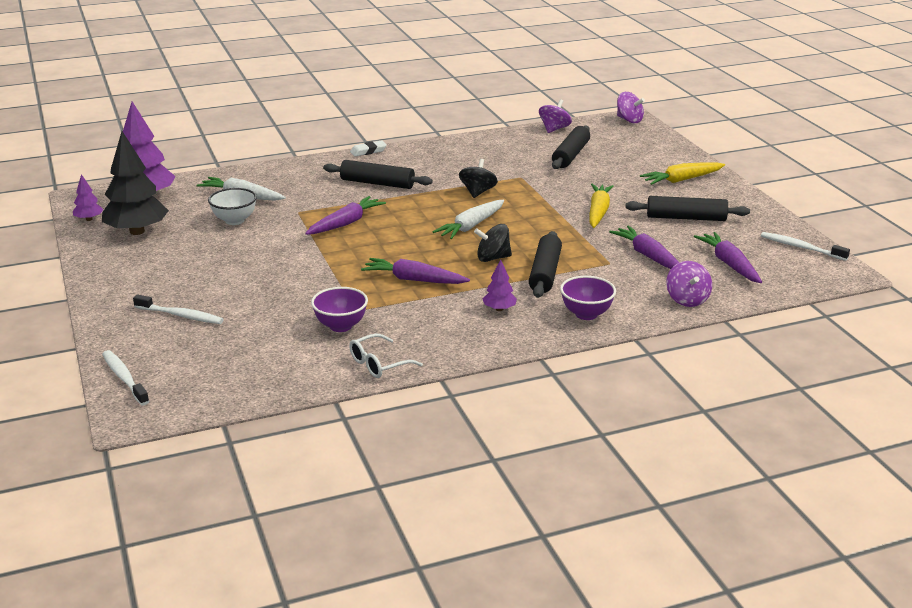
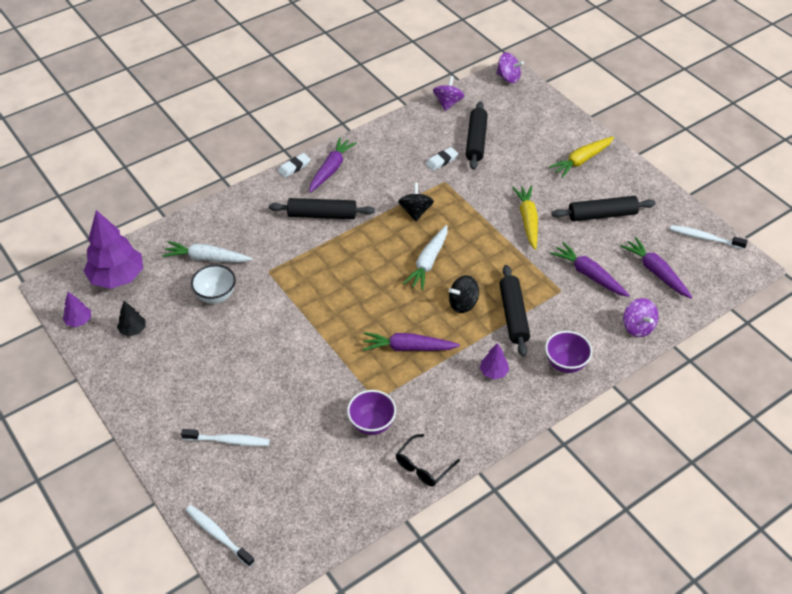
camera: 15 degrees left, 20 degrees up
(137, 231) = (133, 330): black tree -> black tree, size x0.47
(346, 223) = (318, 279): purple carrot -> purple carrot (331, 169)
(378, 364) = (423, 466): white glasses -> black glasses
(525, 164) = (441, 161): none -> white eraser

